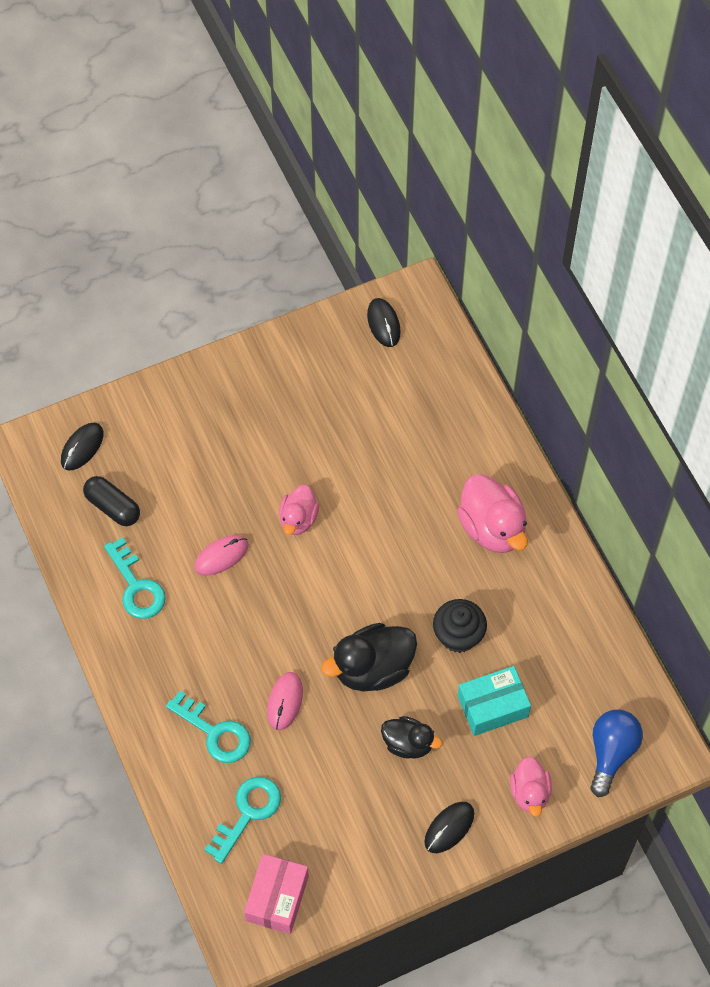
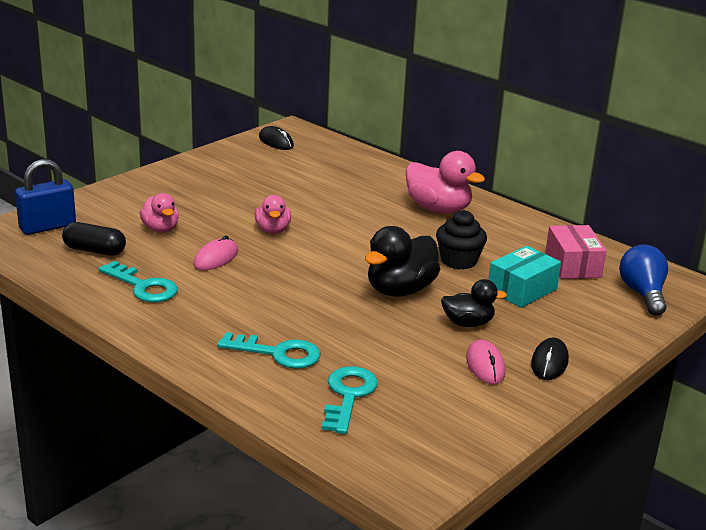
camera: 25 degrees left, 35 degrees down
(82, 447) = (47, 227): black mouse -> blue padlock
(277, 898) = (422, 445): pink box -> pink box (572, 265)
(285, 701) = (333, 322): pink mouse -> pink mouse (485, 365)
(529, 793) = (599, 328): pink duck -> pink duck (160, 229)

